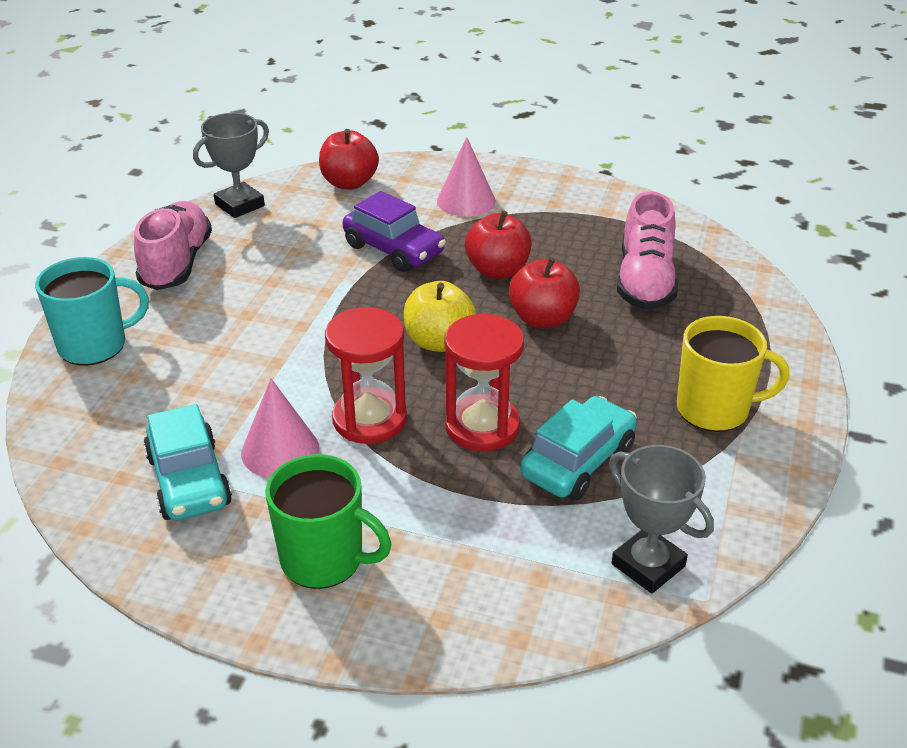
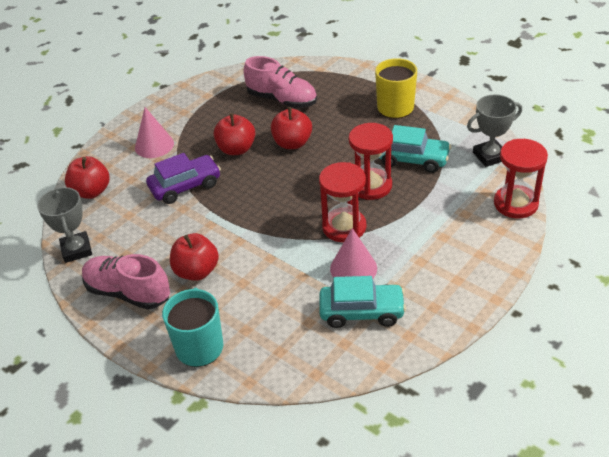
camera: 65 degrees left, 5 degrees up
(229, 305) = (196, 271): none -> red apple
(324, 559) = (447, 264): green mug -> none
(439, 341) = (289, 186): yellow apple -> none
(524, 628) = (515, 204): none -> red hourglass
(578, 462) = (413, 159): turquoise car -> turquoise car turned 135 degrees clockwise

